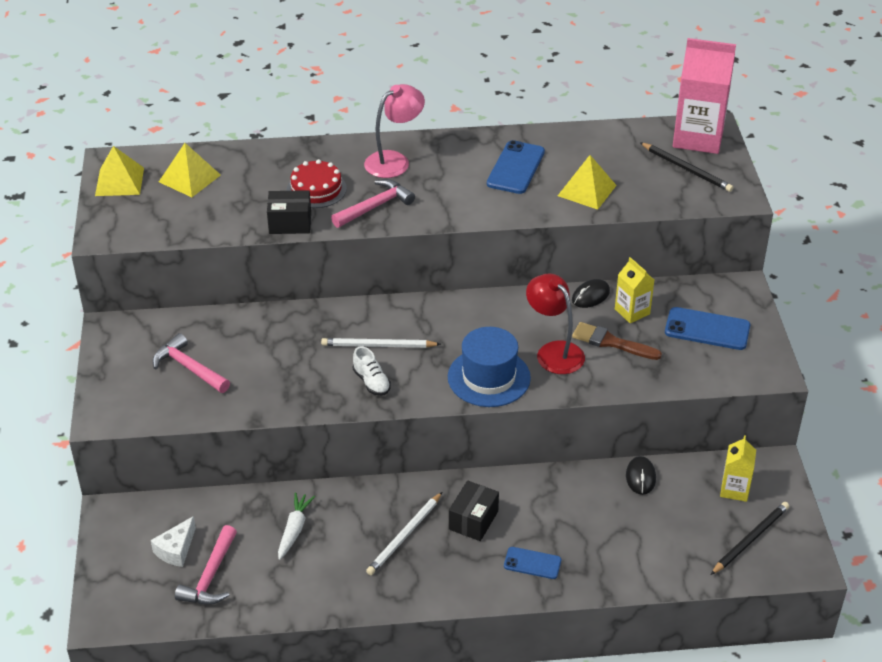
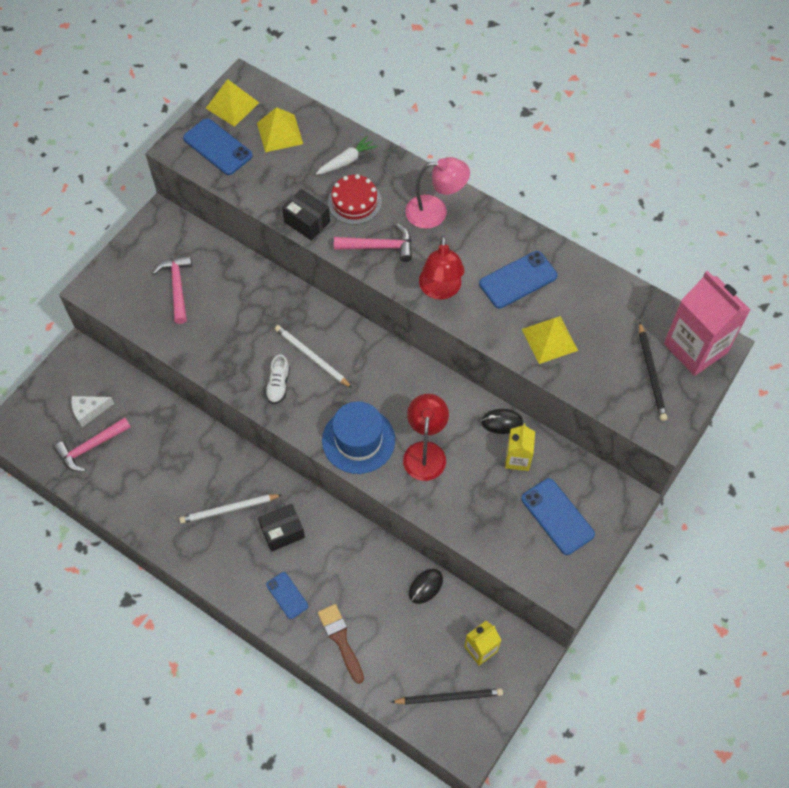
camera: 40 degrees right, 20 degrees up
(141, 216) = (217, 147): none -> blue phone
(294, 530) = (168, 451): white carrot -> white carrot (346, 161)
(462, 207) = (440, 290): none -> red lamp
(611, 342) = (474, 475): brown brush -> brown brush (340, 640)

